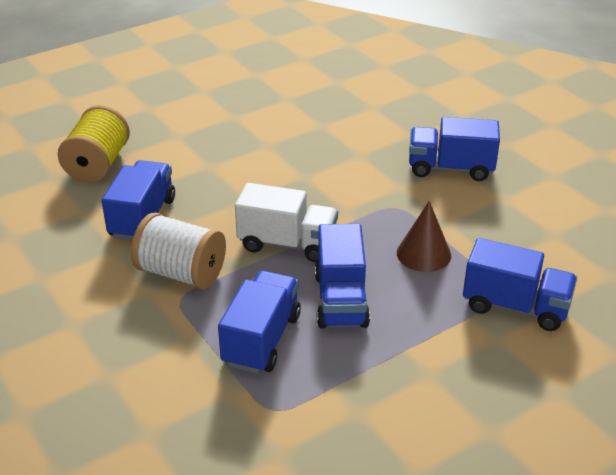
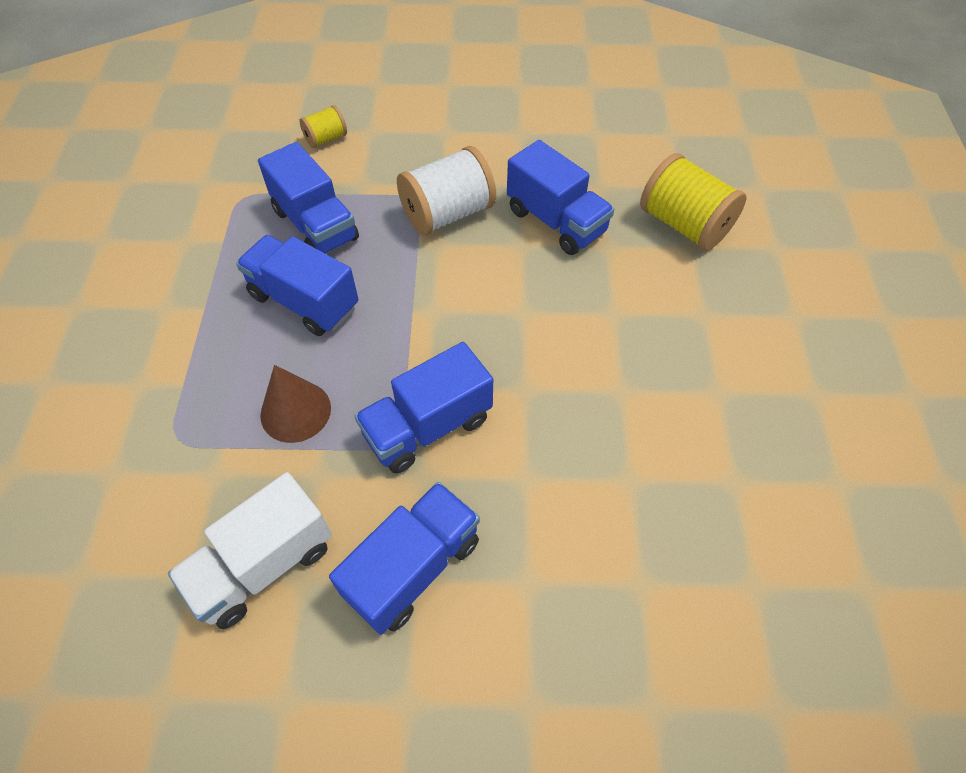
camera: 125 degrees right, 20 degrees up
(144, 400) = (326, 139): none -> yellow spool
(287, 244) = (419, 307): white truck -> white truck (263, 565)
(515, 306) = (151, 433): blue truck -> blue truck (428, 427)

